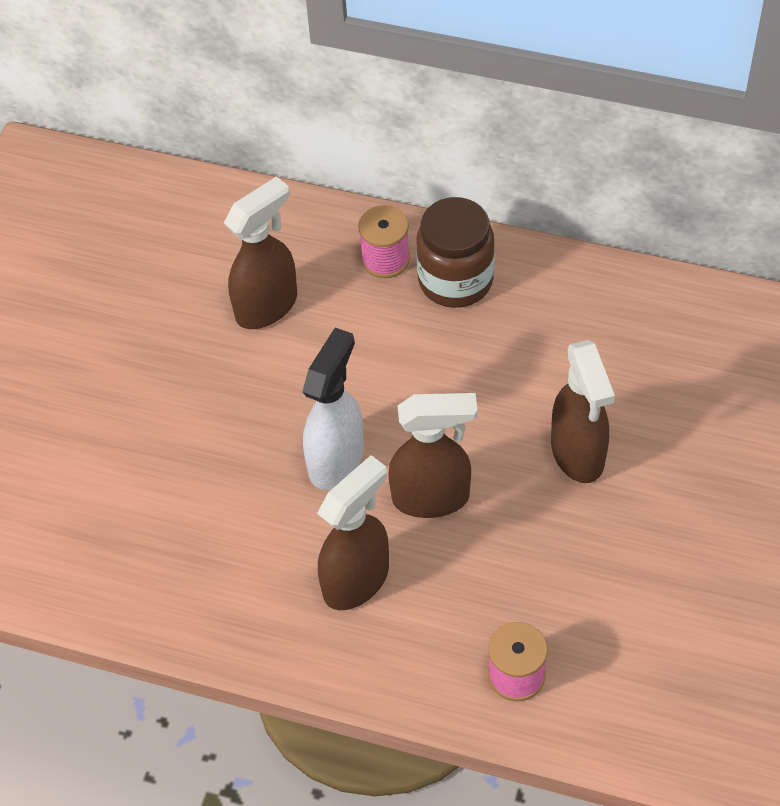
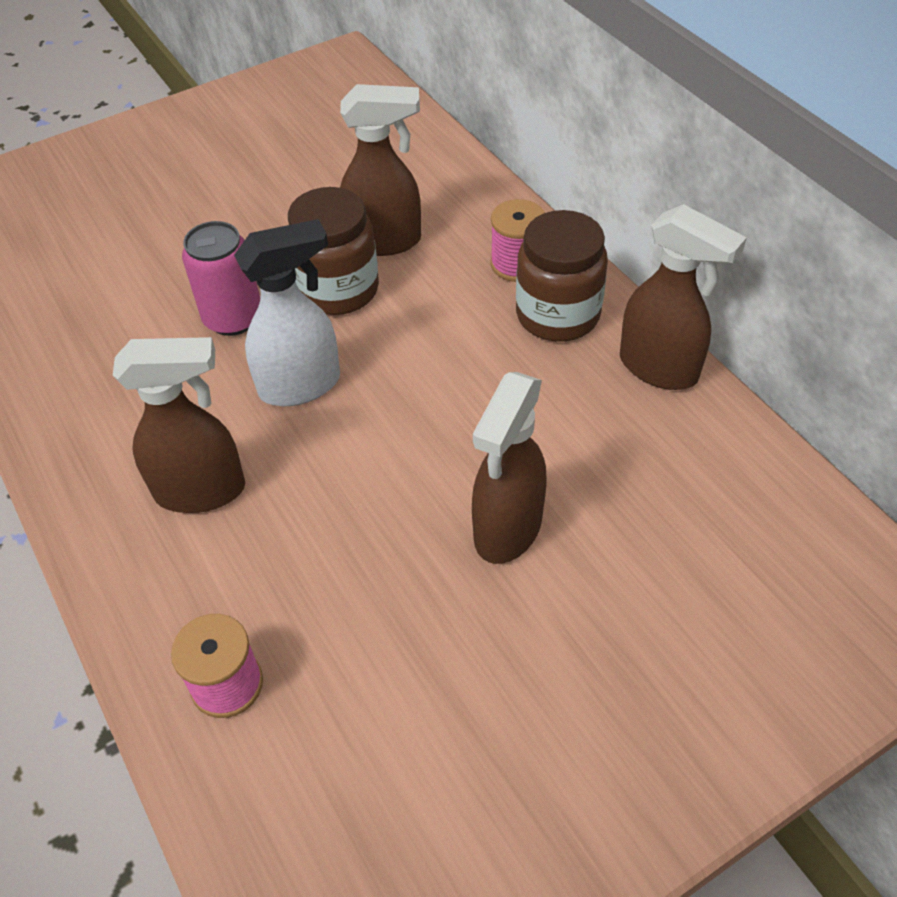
camera: 40 degrees right, 5 degrees down
(225, 447) = (233, 318): none -> pink can
(278, 369) = (338, 290): none -> brown jar
(432, 498) = (338, 471): brown spray bottle -> brown spray bottle (659, 369)

